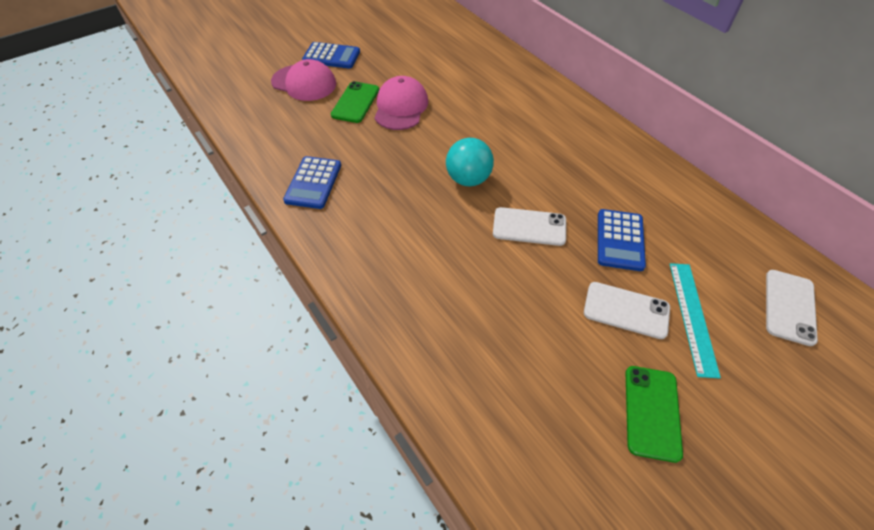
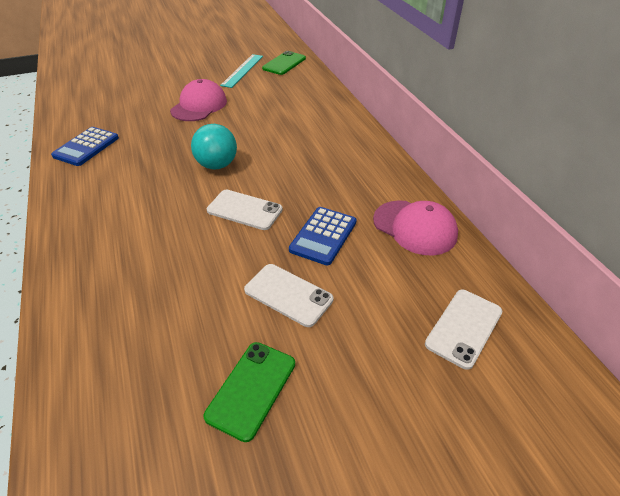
camera: 15 degrees right, 10 degrees down
(304, 83) = (134, 79): pink cap -> pink cap (415, 227)
(331, 56) = (170, 64): blue calculator -> none
(355, 102) = (164, 97): green phone -> green phone (284, 63)
(692, 317) = (352, 314): turquoise ruler -> turquoise ruler (242, 70)

